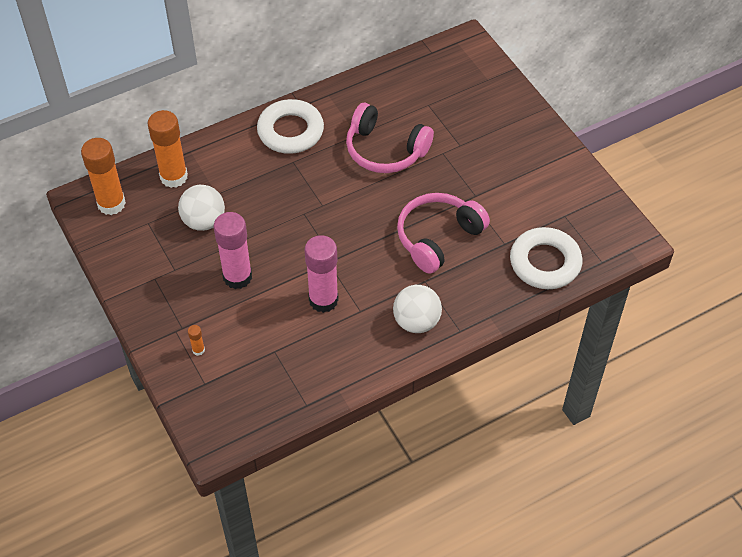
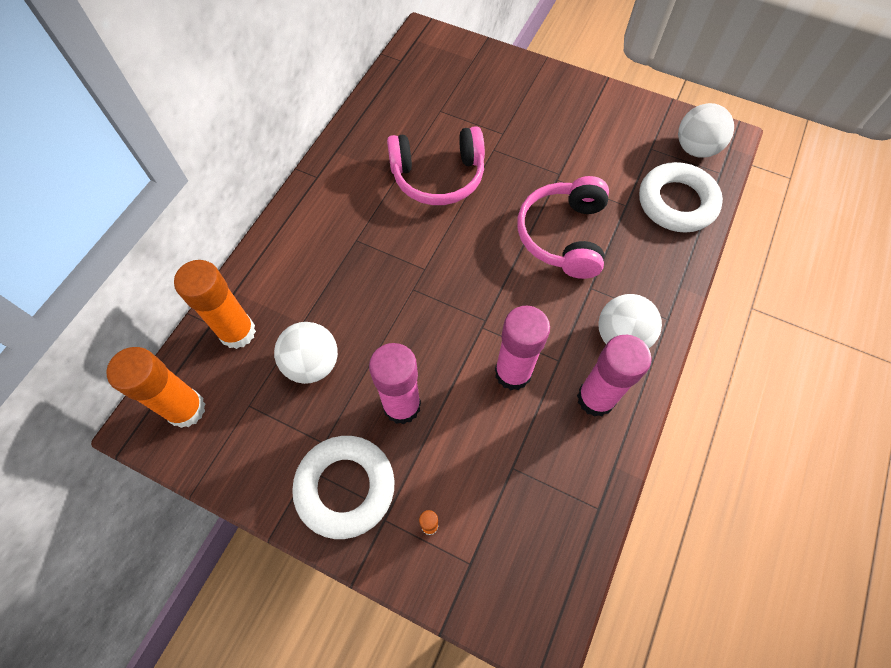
camera: 35 degrees left, 10 degrees up
(290, 131) = (327, 209): white ring -> white ring (345, 487)
(363, 346) = (595, 398): none -> pink glue stick
(600, 234) = (695, 148): none -> white ball

